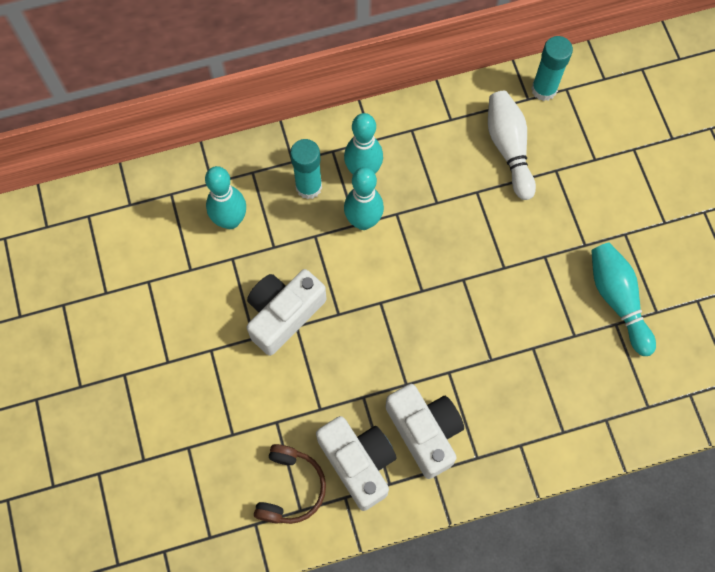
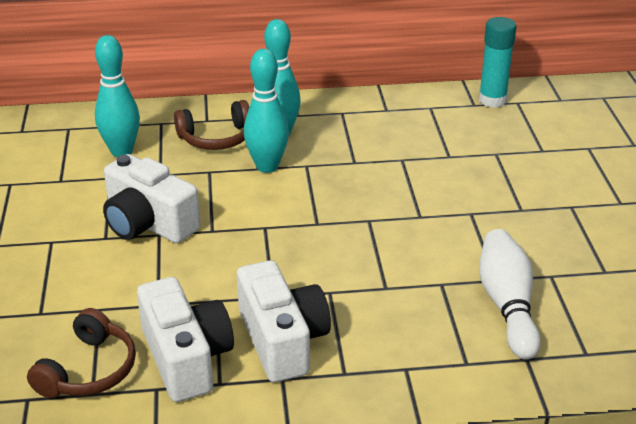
camera: 10 degrees right, 35 degrees down
(283, 314) = (148, 223): white camera -> white camera turned 105 degrees counterclockwise
(308, 187) = (216, 138): turquoise glue stick -> brown headphones
(509, 148) = (445, 134): white bowling pin -> white bowling pin (507, 305)
(617, 300) = (555, 256): turquoise bowling pin -> none

